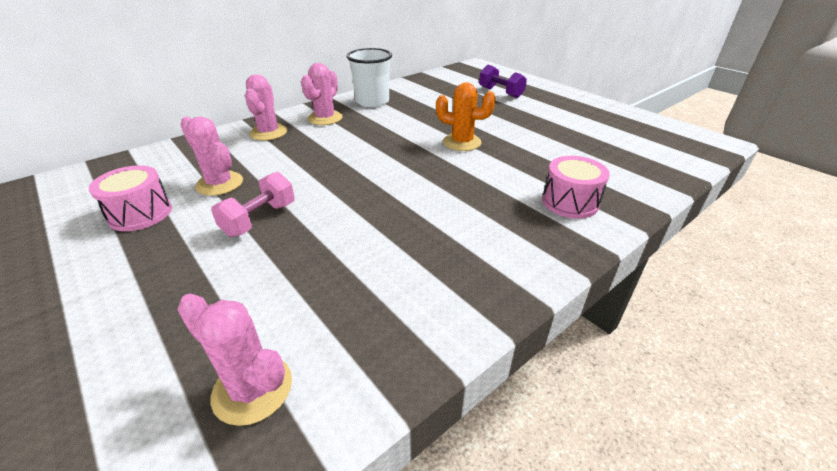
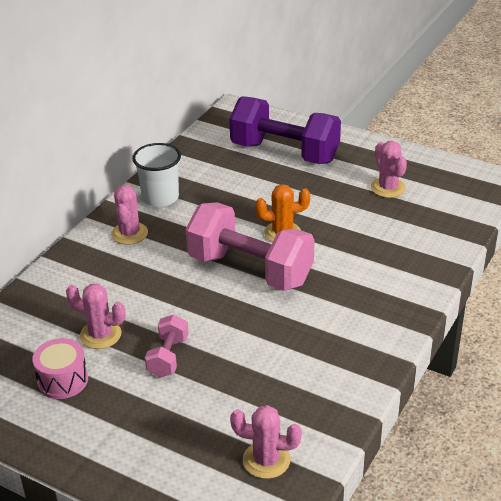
camera: 20 degrees left, 0 degrees up
(268, 132) = (88, 267): pink cactus -> pink cactus (388, 188)
(409, 163) = (250, 270): none -> pink dumbbell
(500, 93) = (284, 153): purple dumbbell -> purple dumbbell, size x2.12
(570, 202) = (397, 275): pink drum -> none

